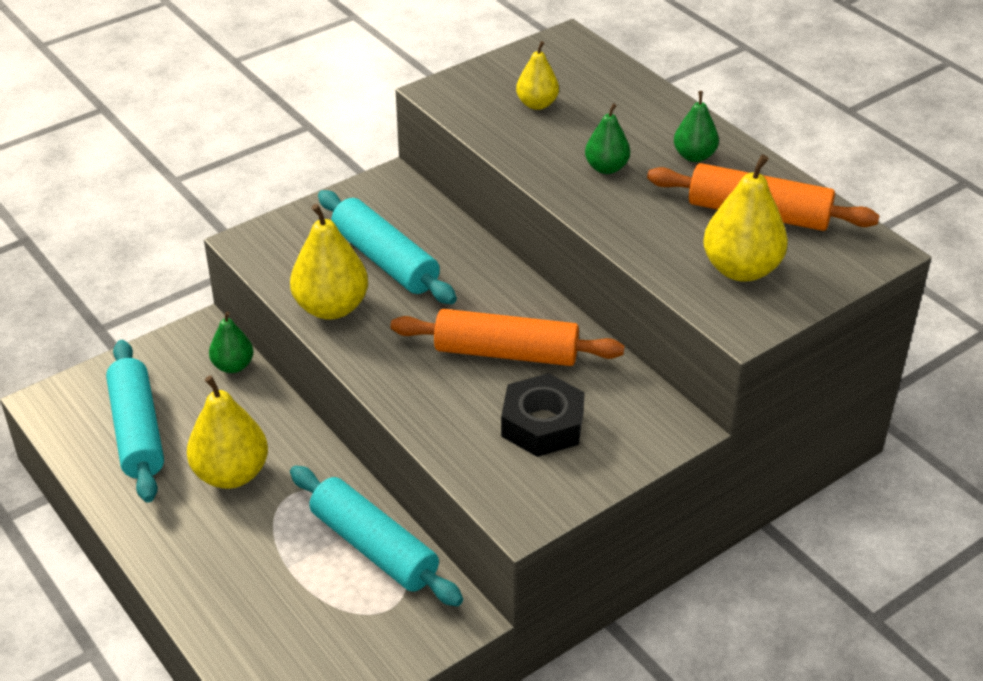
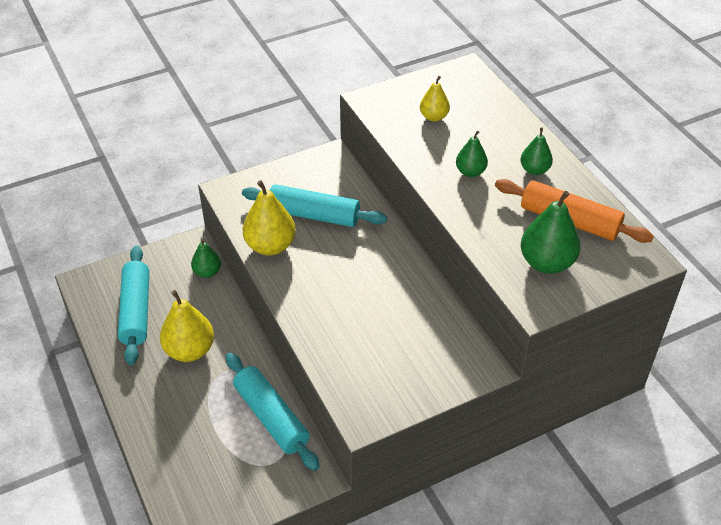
camera: 10 degrees right, 5 degrees up
(385, 260) = (314, 215): turquoise rolling pin -> turquoise rolling pin turned 45 degrees counterclockwise
(506, 353) = (380, 295): orange rolling pin -> none
(542, 424) = (392, 352): black nut -> none
(741, 269) = (546, 263): yellow pear -> green pear

